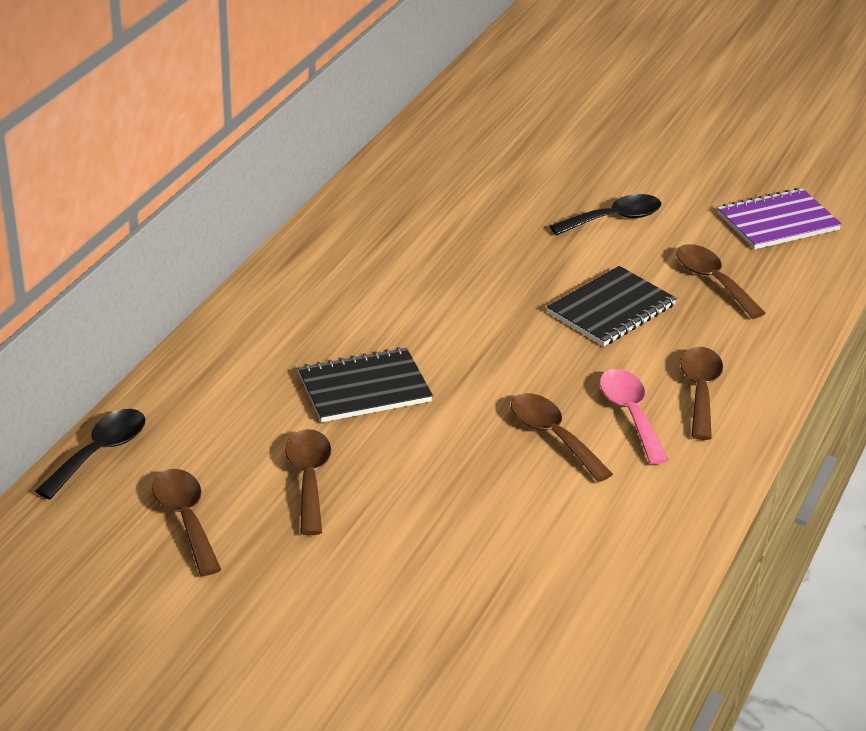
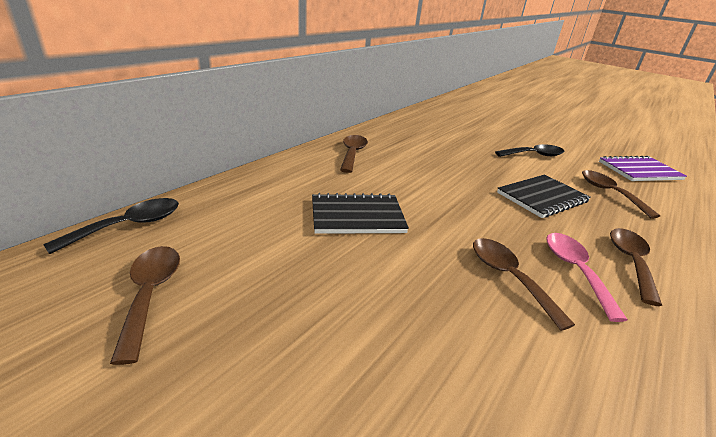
camera: 10 degrees right, 5 degrees down
(309, 479) = (284, 277): brown spoon -> brown spoon (352, 153)

